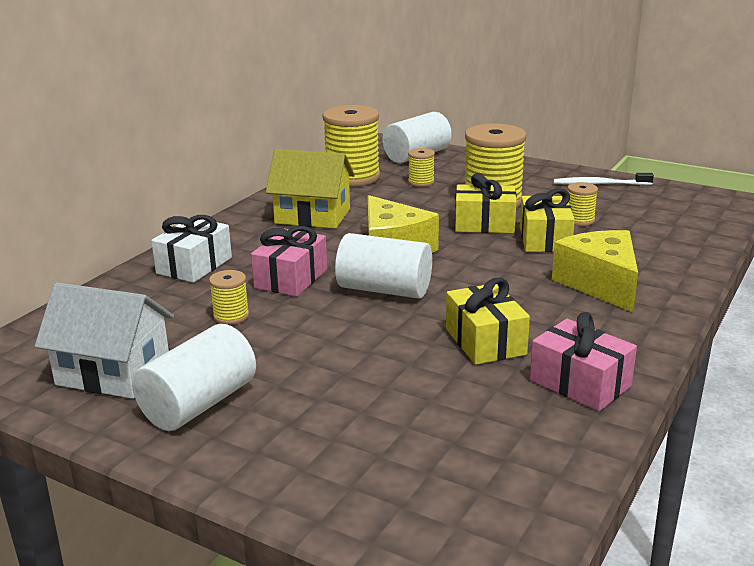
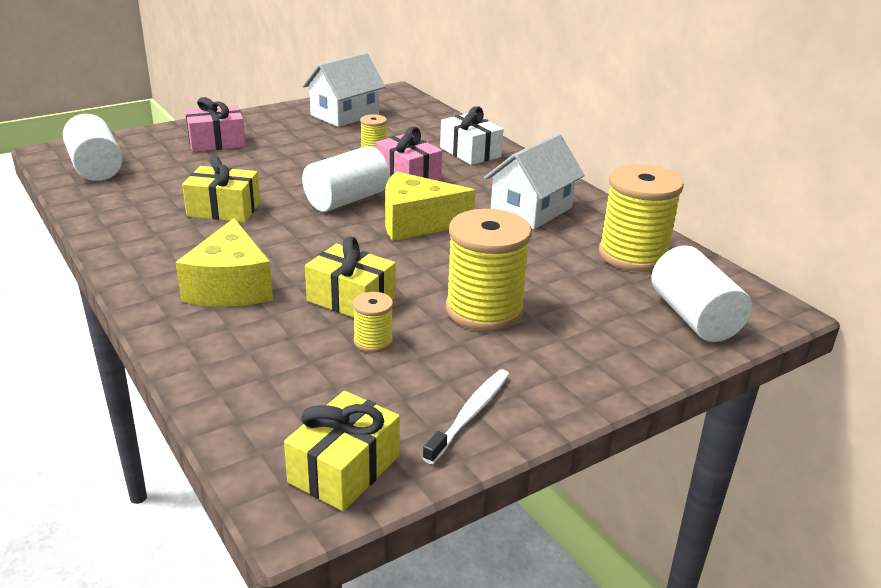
camera: 115 degrees right, 5 degrees up
(199, 404) = (282, 126): white cylinder -> white cylinder (96, 167)
(312, 216) = (531, 210): yellow house -> white house
(421, 182) = (585, 288): yellow spool -> none
(484, 224) = (425, 282): yellow gift -> yellow gift (344, 469)
(580, 383) = (130, 220): pink gift -> pink gift (216, 142)
(600, 284) = (230, 287): yellow cheese -> yellow cheese turned 75 degrees clockwise

